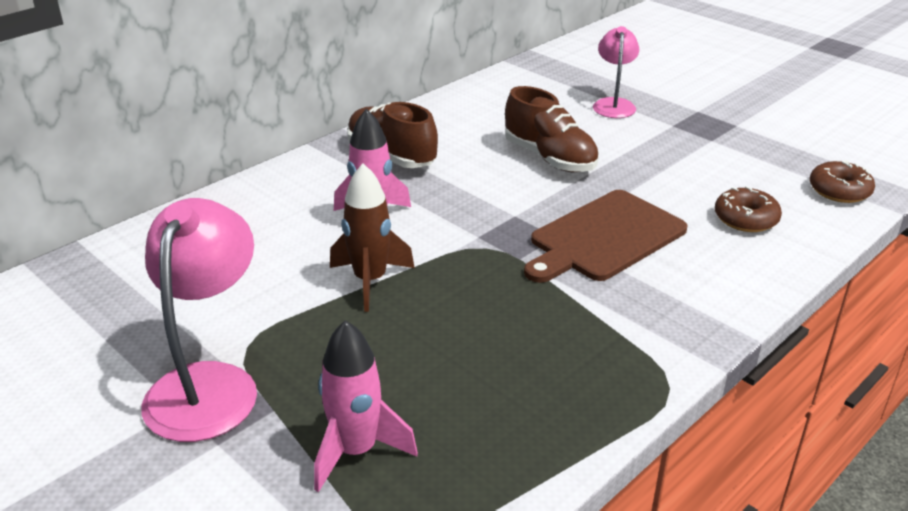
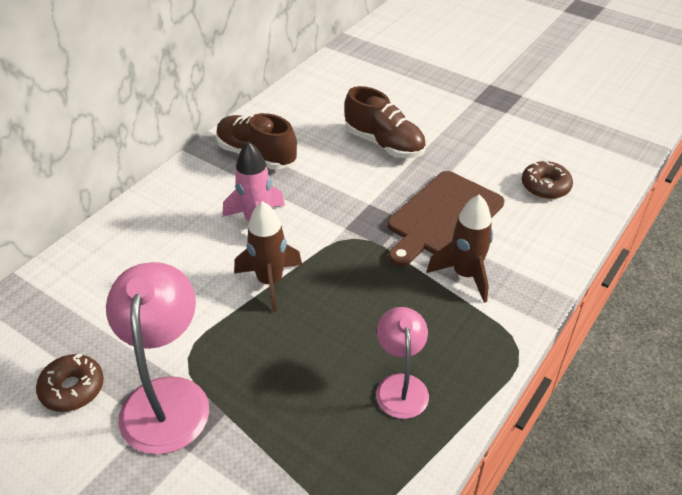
camera: 10 degrees left, 10 degrees up
(356, 451) = (299, 441): pink rocket -> none
(613, 104) = (423, 84): pink lamp -> pink lamp (400, 386)
(618, 300) = (465, 275): none -> brown rocket
(839, 191) = (609, 151): brown donut -> brown donut (72, 388)

